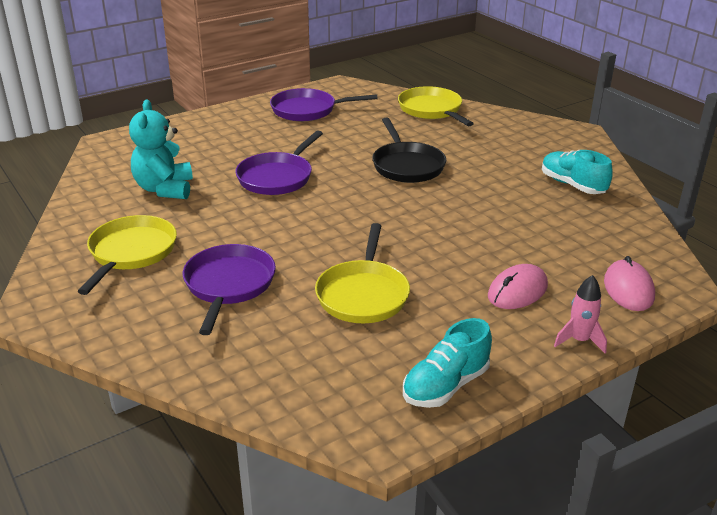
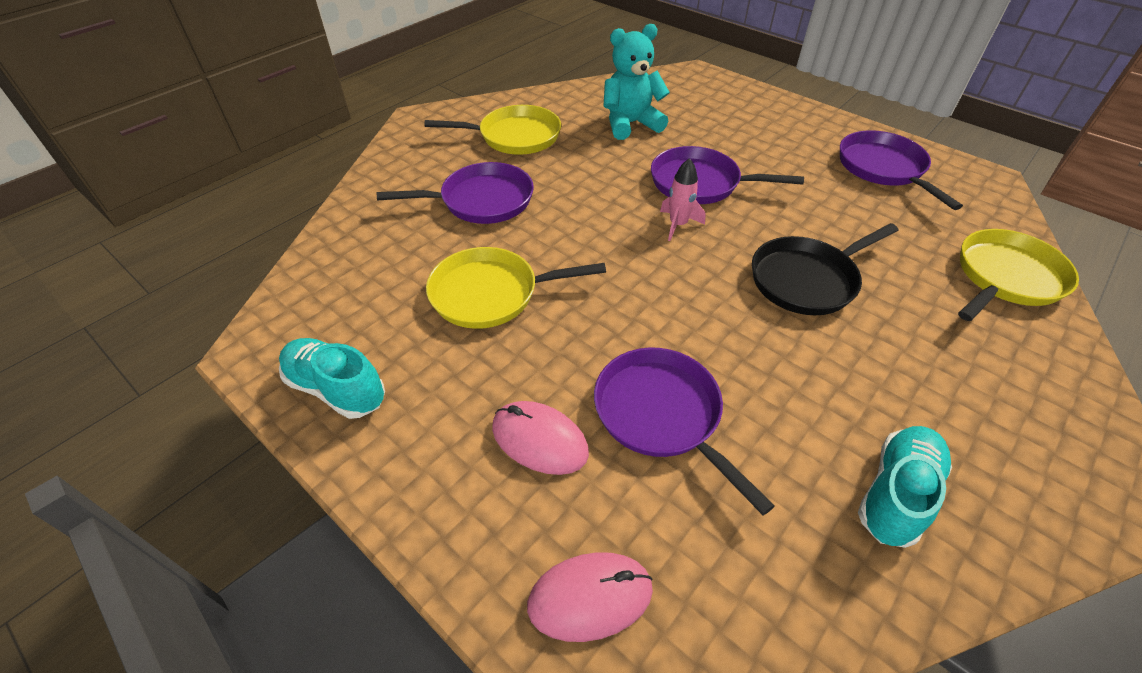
camera: 75 degrees right, 15 degrees up
(506, 241) = (662, 415): none -> purple pan
(579, 340) = (439, 526): pink rocket -> pink rocket (678, 225)

